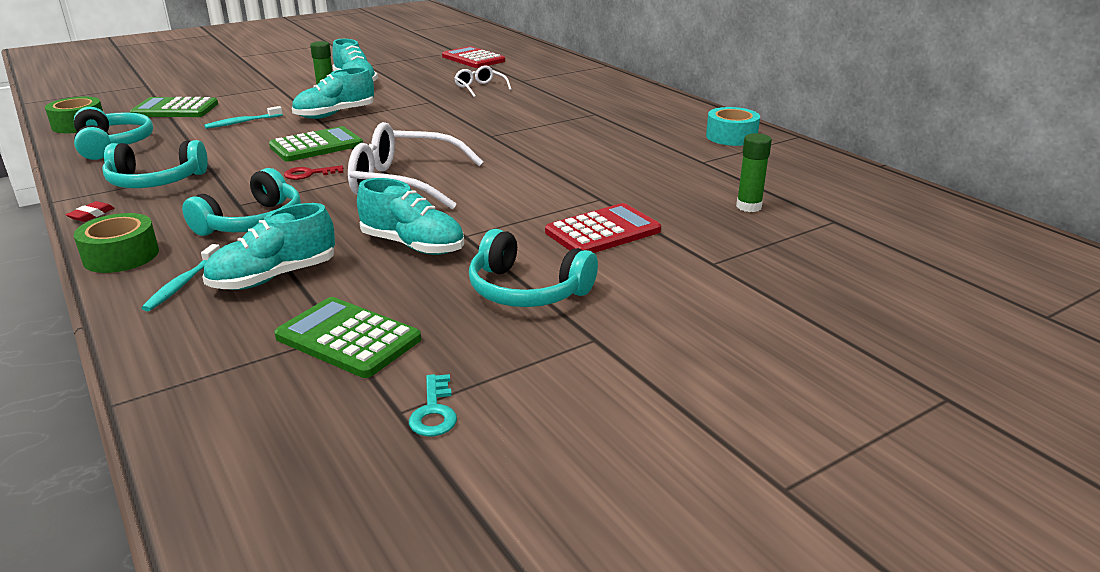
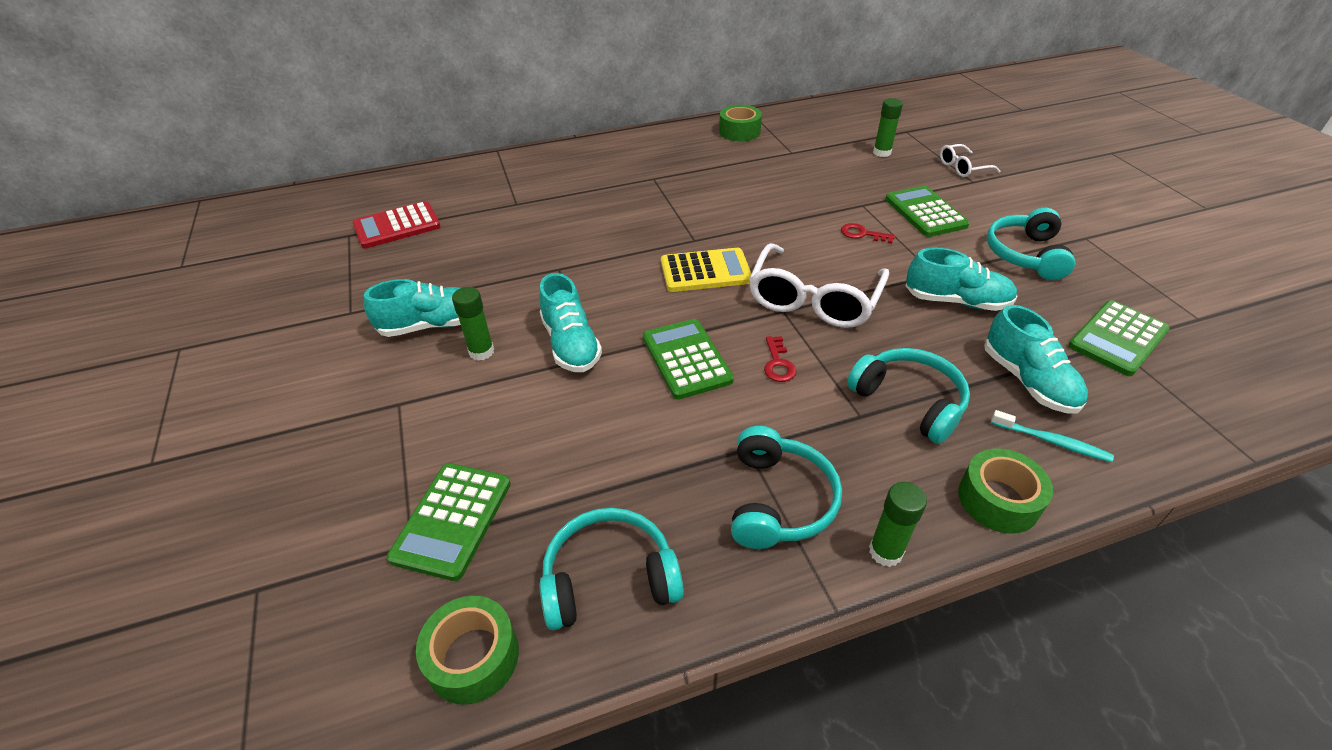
camera: 75 degrees left, 15 degrees up
(91, 215) = (885, 552): red eraser -> green glue stick
(242, 122) = (562, 432): turquoise toothbrush -> none
(413, 245) = (956, 301): turquoise shoe -> turquoise shoe turned 60 degrees clockwise
(434, 411) = (1192, 305): turquoise key -> none
(440, 142) = (705, 271): none -> yellow calculator
(480, 88) = (526, 232): white glasses -> white glasses (962, 167)
(527, 290) = (1025, 255): turquoise headphones -> turquoise headphones turned 150 degrees clockwise
(534, 200) = (862, 234): none -> red key
(603, 231) = (925, 212): red calculator -> green calculator
(731, 136) = (739, 131): turquoise tape -> green tape

